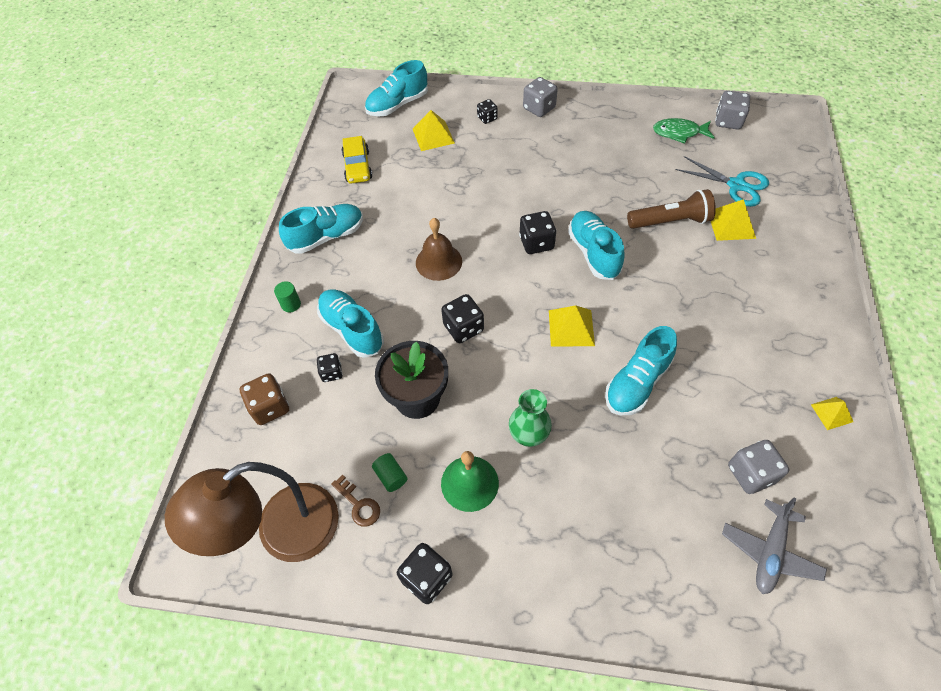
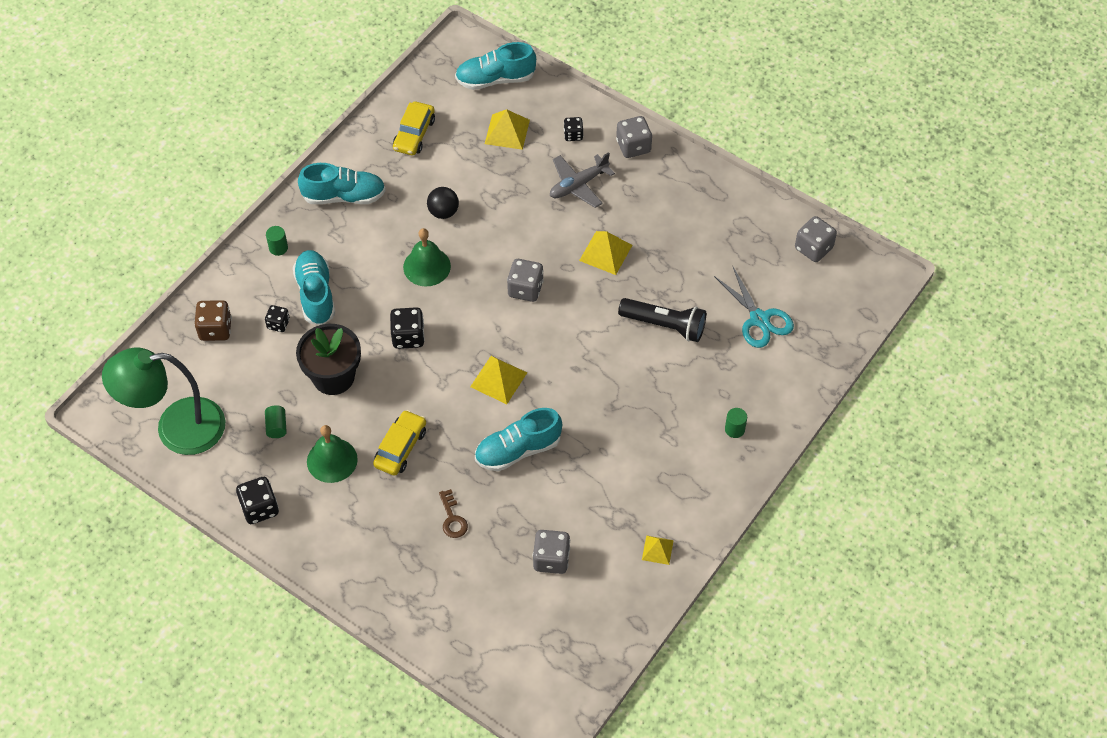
camera: 25 degrees right, 0 degrees up
(283, 533) = (176, 428): brown lamp -> green lamp
(359, 504) = (241, 435): brown key -> brown key (452, 518)
(423, 213) = (443, 212): none -> black ball
(438, 262) = (427, 266): brown bell -> green bell
(528, 435) = (400, 448): green vase -> yellow car
(536, 243) = (525, 289): black dice -> grey dice
(593, 253) = (569, 322): turquoise shoe -> none
(670, 221) = (664, 325): brown flashlight -> black flashlight
(679, 133) = (752, 238): green fish -> none
(731, 224) = (719, 355): yellow pyramid -> yellow pyramid (605, 253)
(769, 552) = (519, 615): grey plane -> grey plane (578, 185)
(796, 276) = (734, 429): none -> green cylinder

